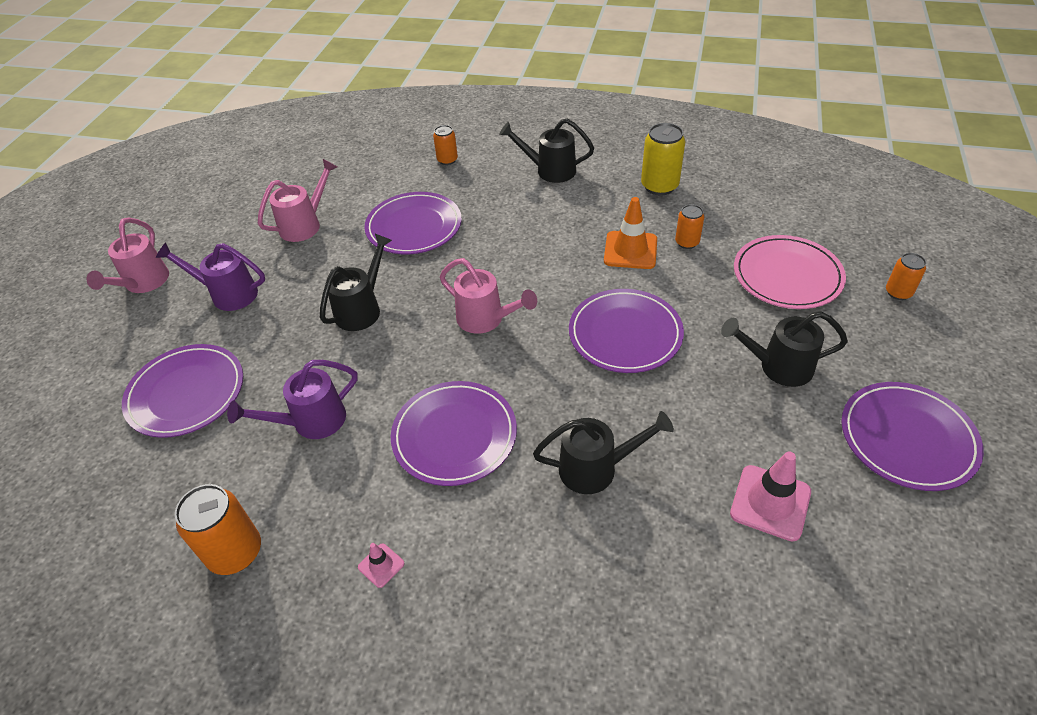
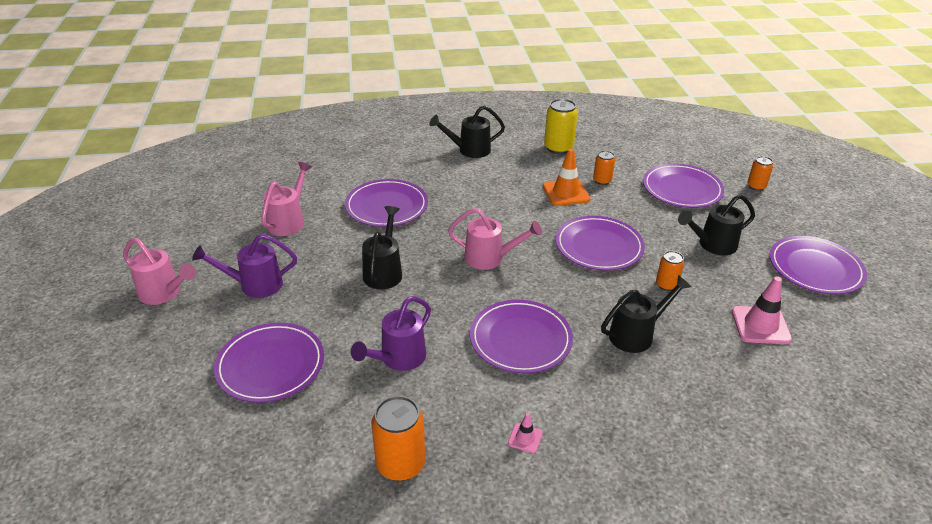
camera: 25 degrees left, 10 degrees down
(143, 283) = (164, 293): pink watering can -> pink watering can turned 45 degrees counterclockwise
(447, 160) = (381, 155): orange can -> orange can (666, 285)
(787, 276) = (682, 189): pink plate -> purple plate

